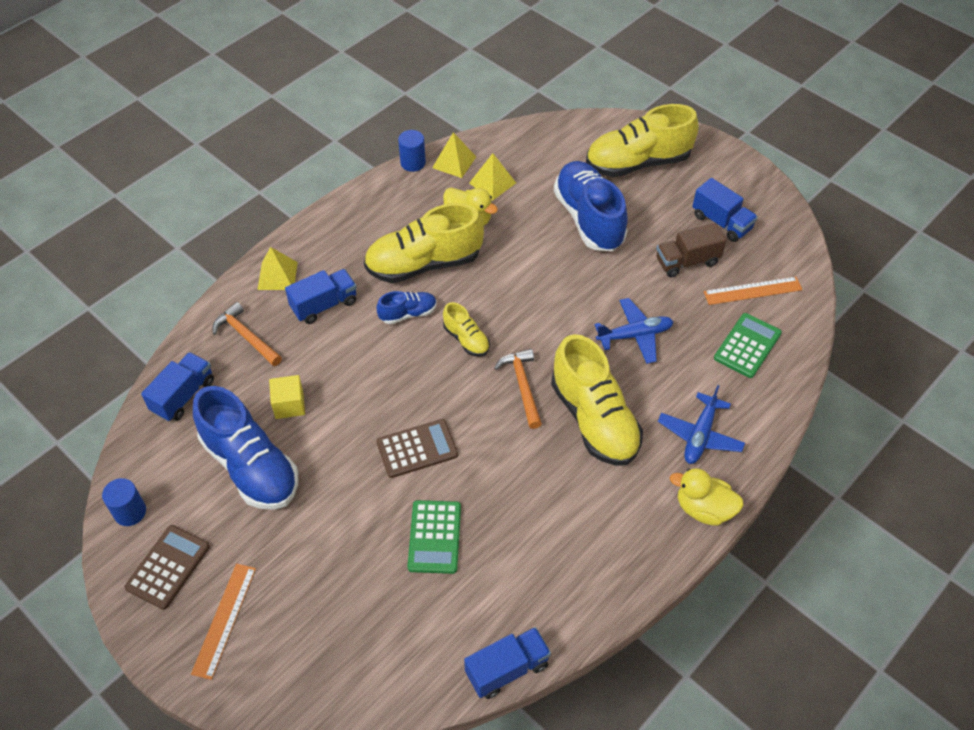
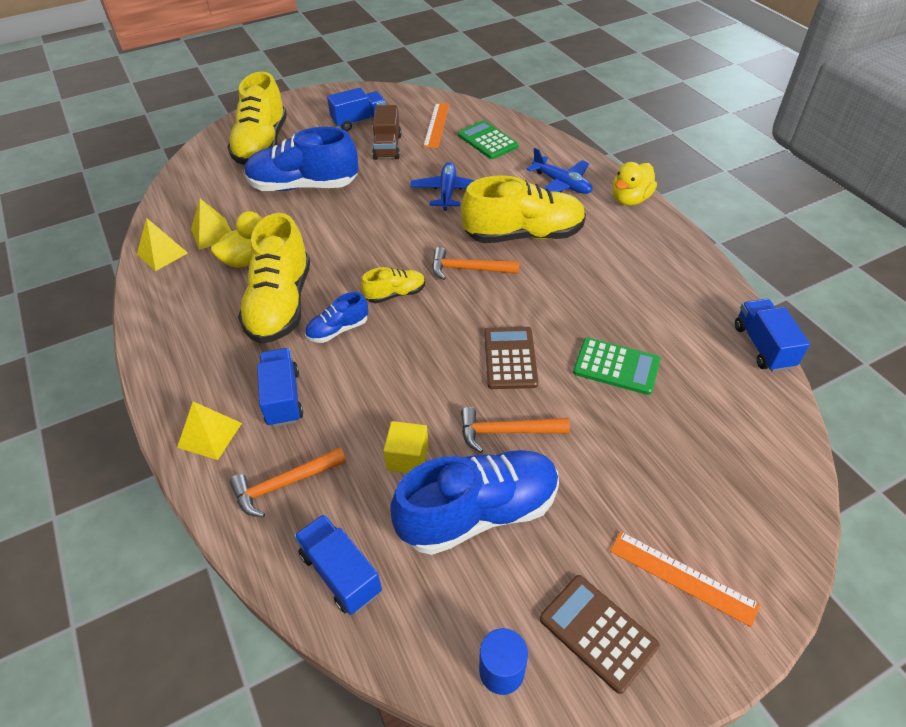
camera: 70 degrees left, 5 degrees down
(333, 466) = (506, 431): none -> orange hammer
(408, 314) = (338, 330): blue shoe -> blue shoe turned 120 degrees counterclockwise
(413, 163) = (136, 283): blue cylinder -> none

